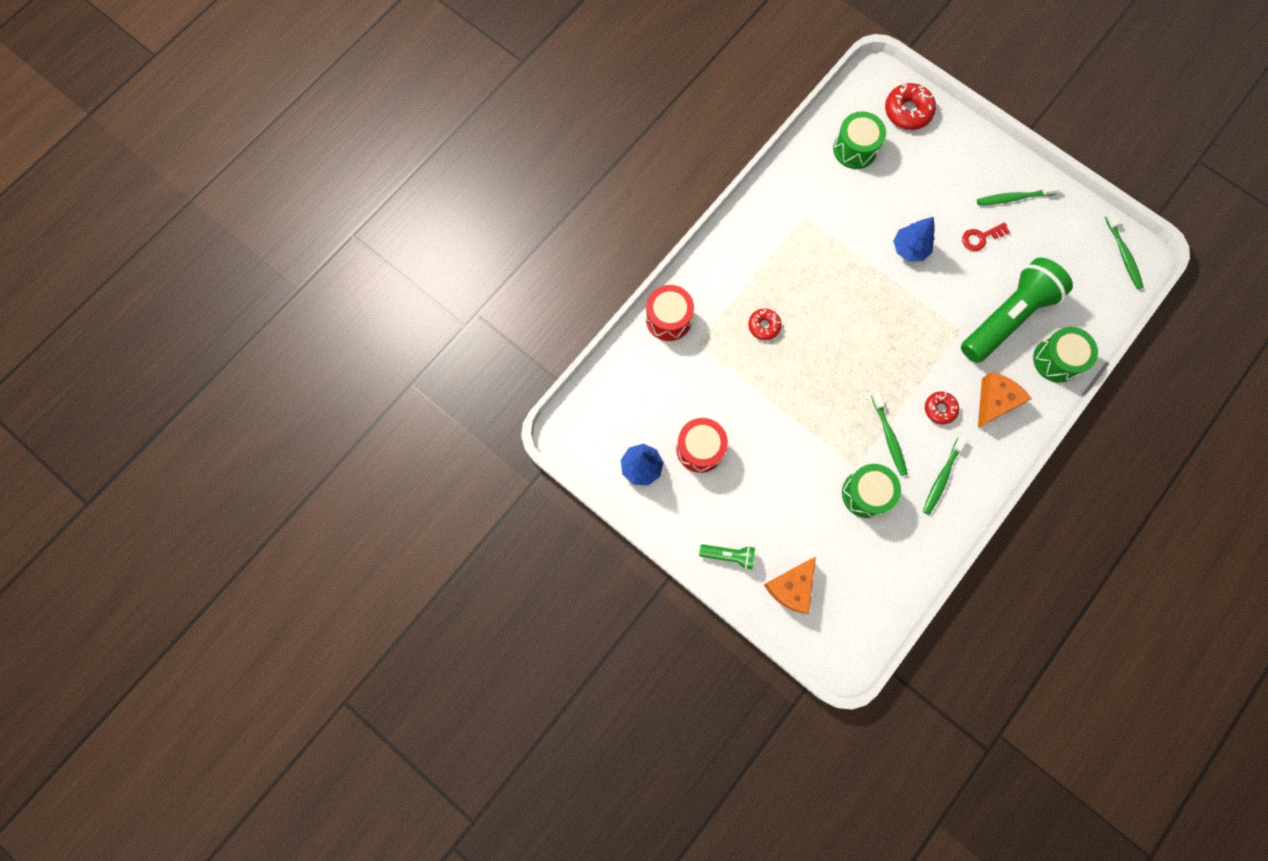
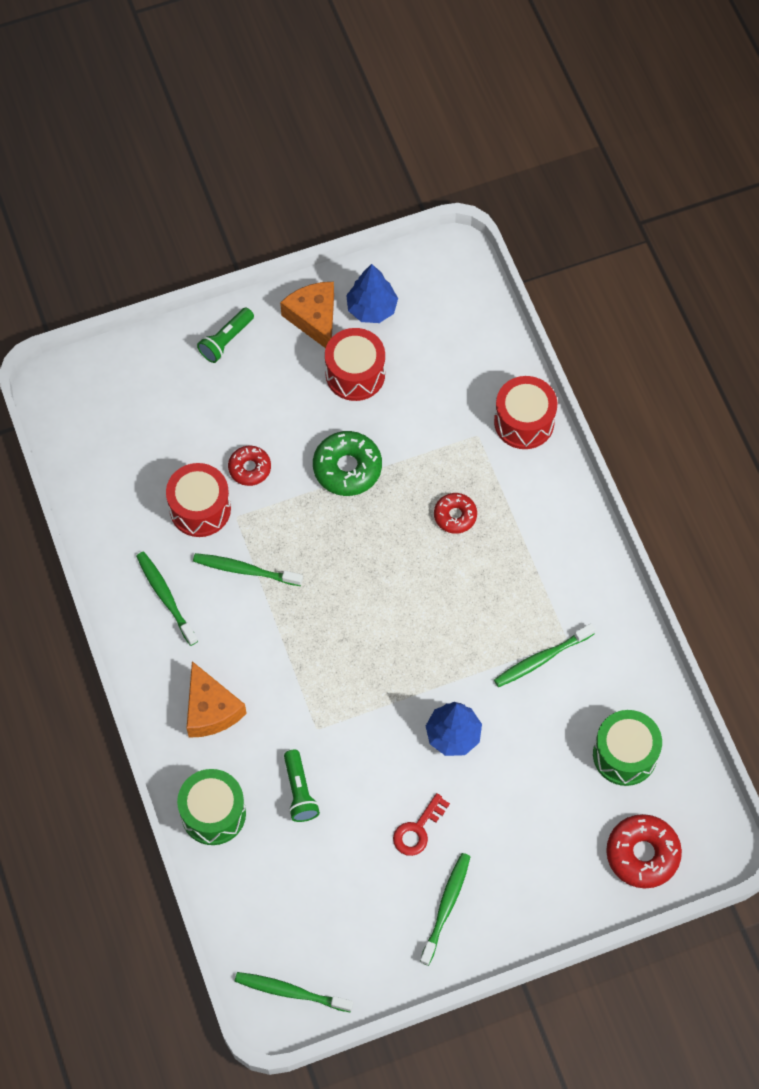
camera: 120 degrees right, 10 degrees down
(773, 413) = (347, 468): none -> green donut
(791, 587) = (155, 380): orange cheese -> orange cheese (314, 318)
(826, 224) = (541, 659): none -> green toothbrush
(866, 493) = (200, 509): green drum -> red drum
(939, 409) = (241, 644): red donut -> red donut (249, 468)
(980, 237) = (417, 830): red key -> red key turned 150 degrees counterclockwise
(1007, 317) = (299, 791): green flashlight -> green flashlight, size x0.44

